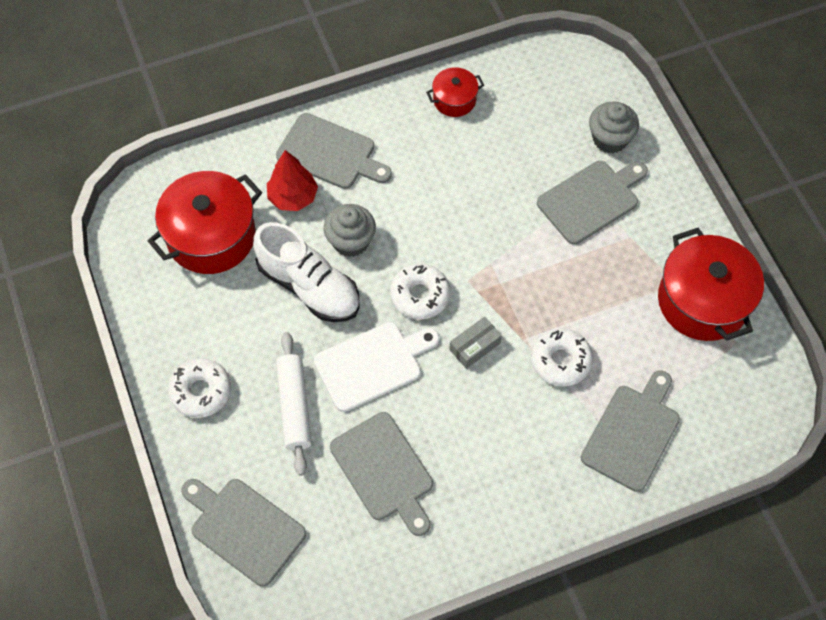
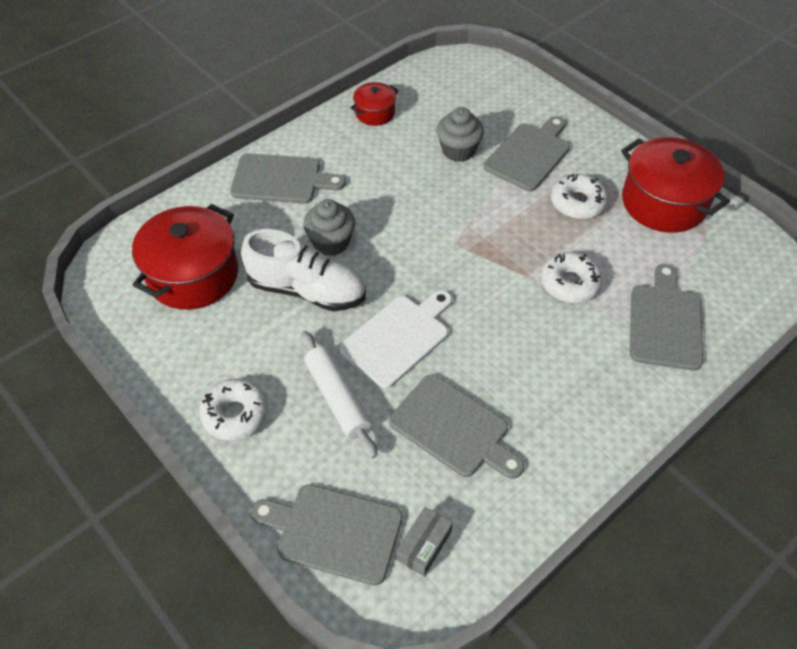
camera: 20 degrees left, 10 degrees down
(293, 197) = (260, 222): red tree -> none
(420, 295) = (416, 268): white donut -> white donut (577, 203)
(475, 346) = (487, 294): grey box -> grey box (424, 545)
(610, 139) = (521, 108): grey cupcake -> grey cupcake (458, 150)

